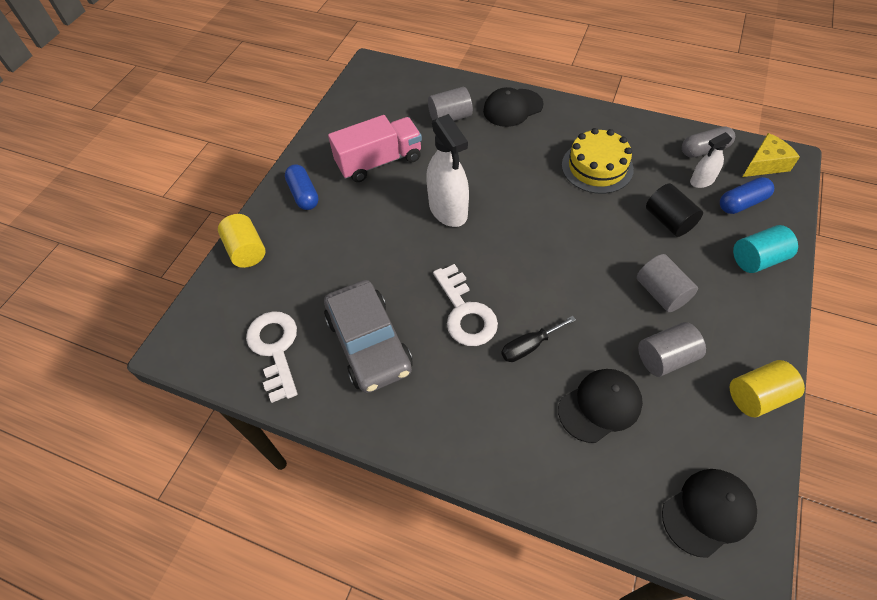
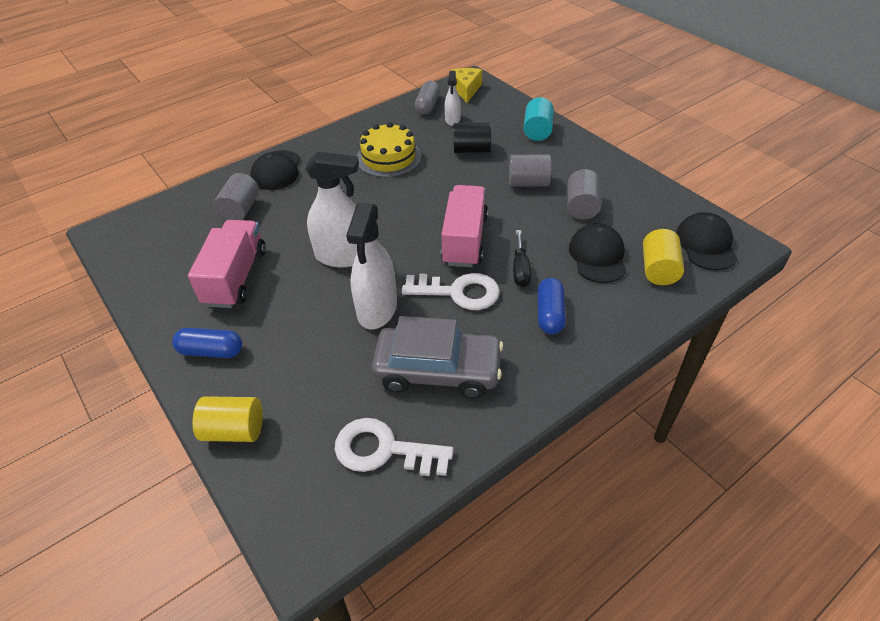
camera: 60 degrees left, 10 degrees down
(407, 266) = (377, 309): none -> white spray bottle
(534, 283) = (465, 240): none -> pink truck
(742, 203) = (488, 114): blue capsule -> blue capsule (550, 314)
(757, 396) = (637, 183): yellow cylinder -> yellow cylinder (658, 269)

